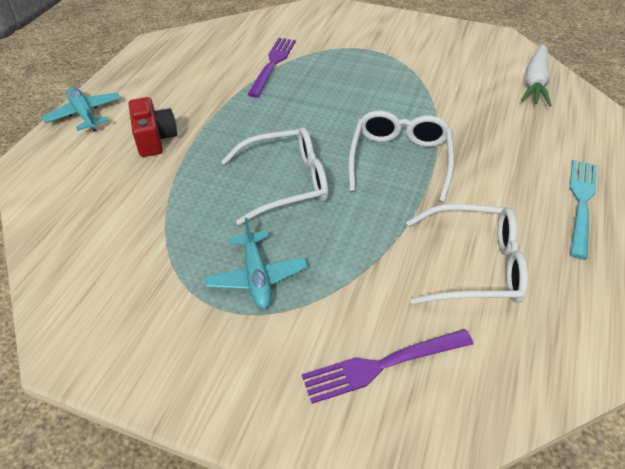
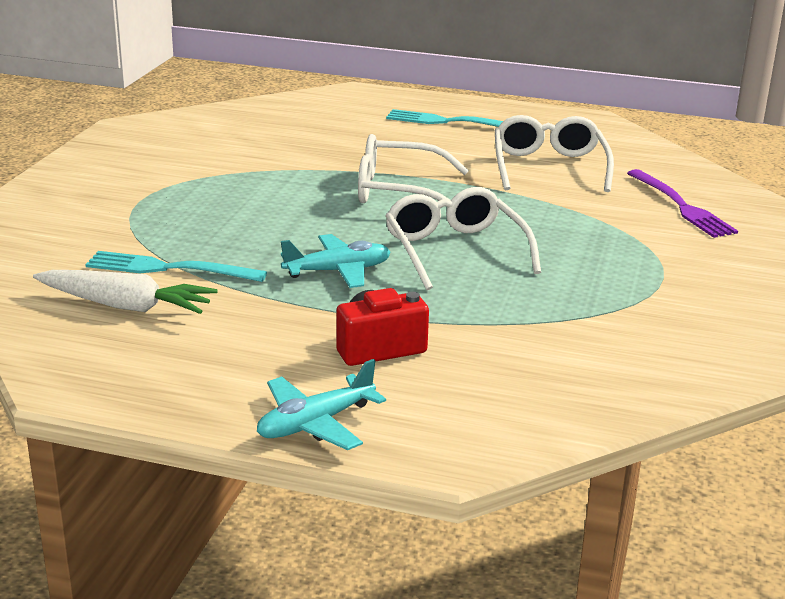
camera: 95 degrees left, 20 degrees down
(257, 277) = (611, 261): turquoise plane -> turquoise plane (338, 271)
(272, 64) = (168, 268): purple fork -> turquoise fork
(535, 83) = (239, 119): white carrot -> white carrot (126, 306)

